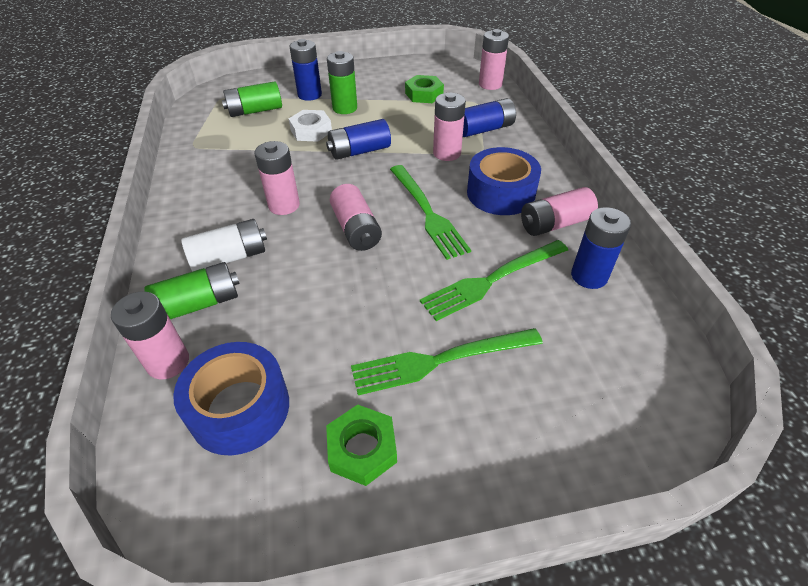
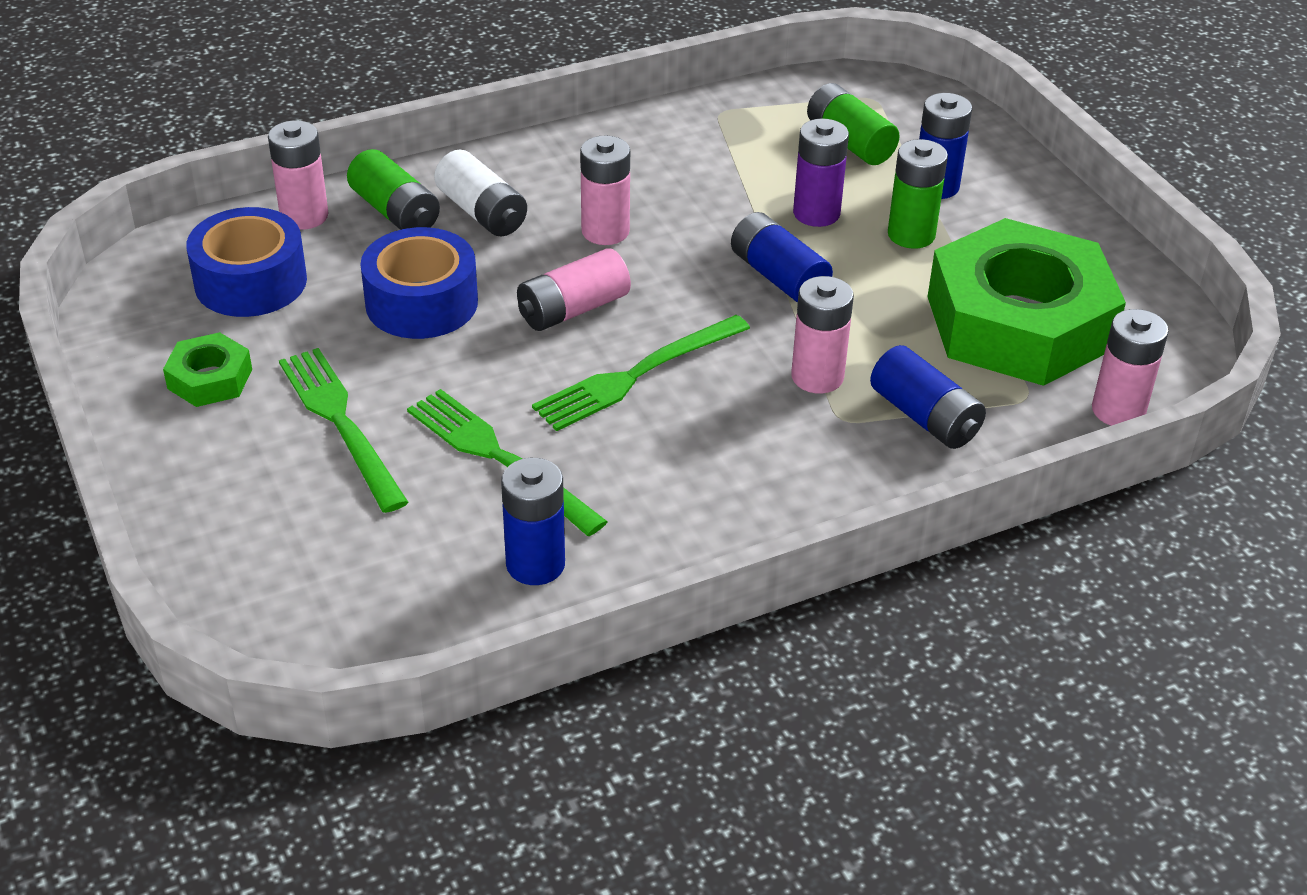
camera: 75 degrees right, 5 degrees down
(311, 131) = (816, 213): white nut -> purple battery
(424, 94) = (1019, 322): green nut -> green nut, size x2.37
(500, 193) = (719, 453): blue tape -> blue tape (421, 303)
(554, 224) = (656, 522): pink battery -> none

